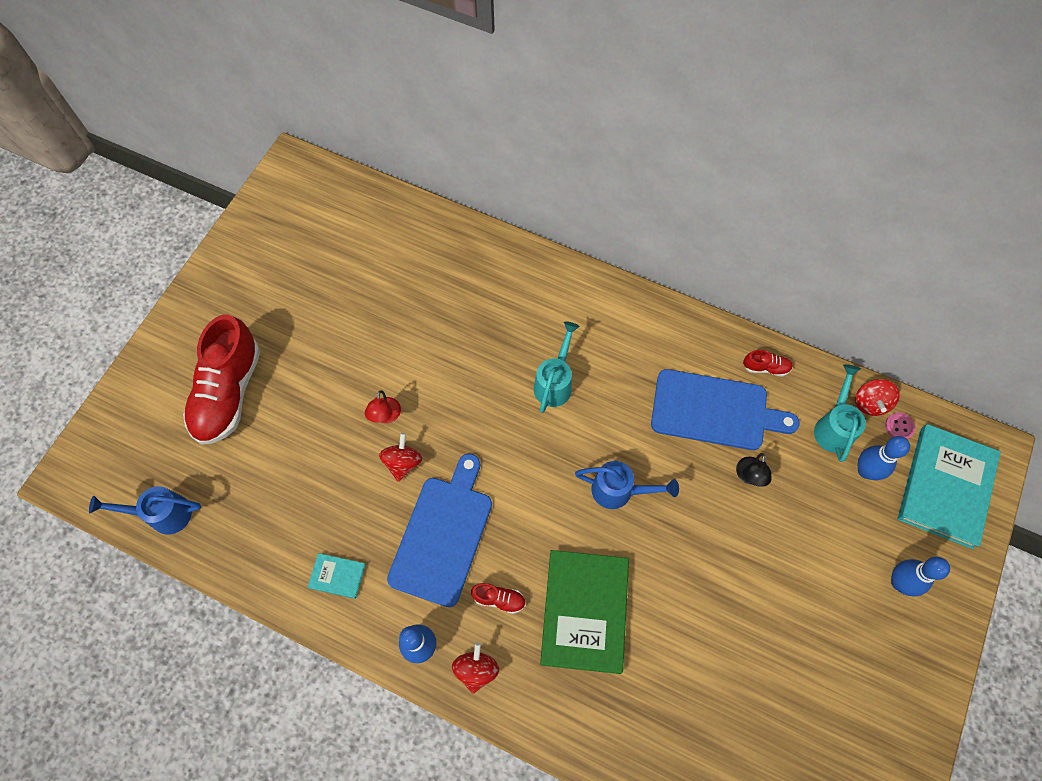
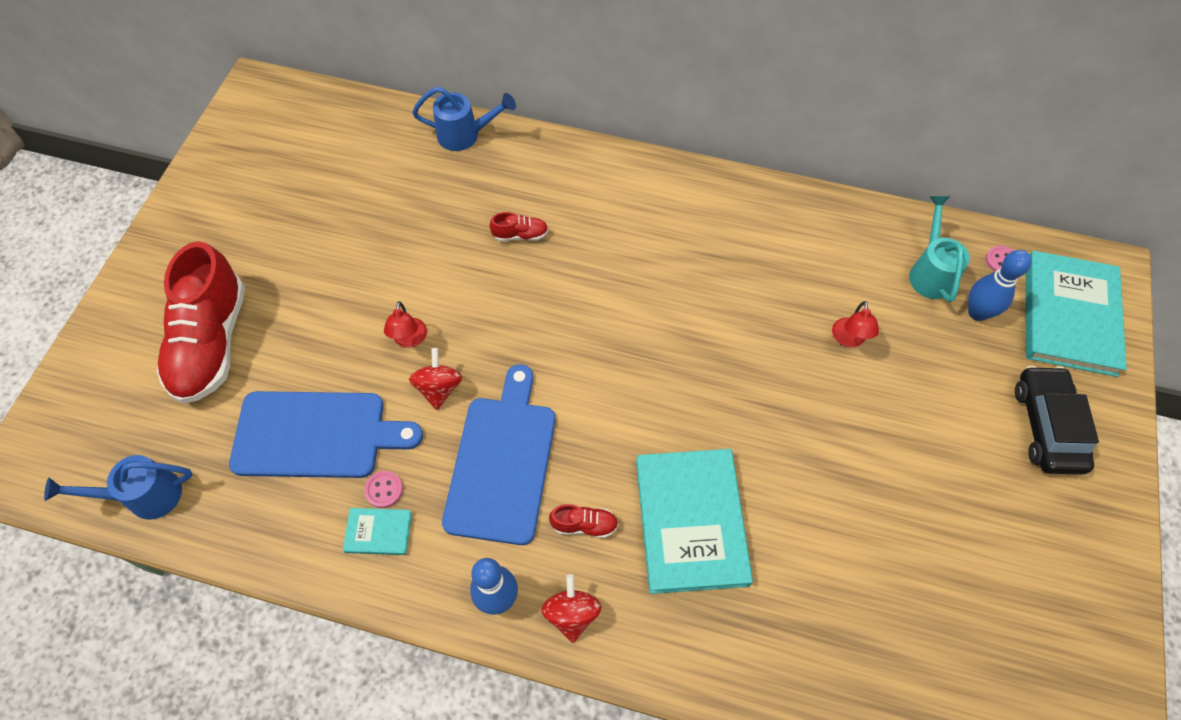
camera: 10 degrees left, 5 degrees down
(346, 542) = (384, 490): none -> pink button
(555, 382) = (604, 272): turquoise watering can -> none
(585, 611) = (691, 521): green book -> turquoise book
(619, 491) = (703, 379): blue watering can -> blue watering can (465, 135)
(714, 411) = (793, 275): blue cutting board -> blue cutting board (316, 435)
(749, 477) = (849, 339): black lamp -> red lamp
(766, 367) = (840, 222): red shoe -> red shoe (520, 235)
(870, 403) = (964, 241): red spinning top -> none
(899, 582) = (1046, 426): blue bowling pin -> black car

